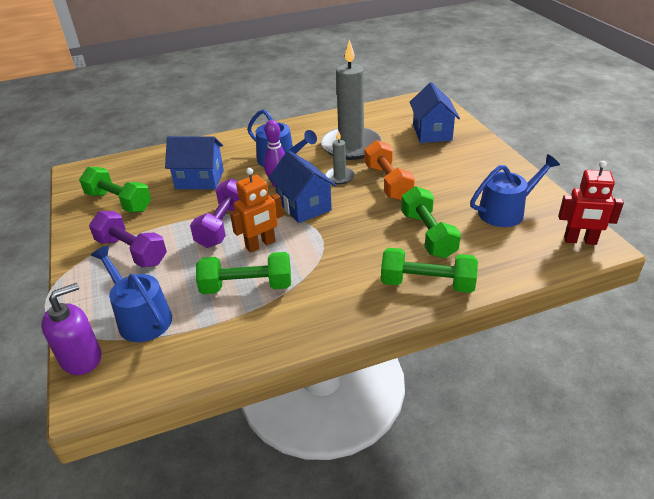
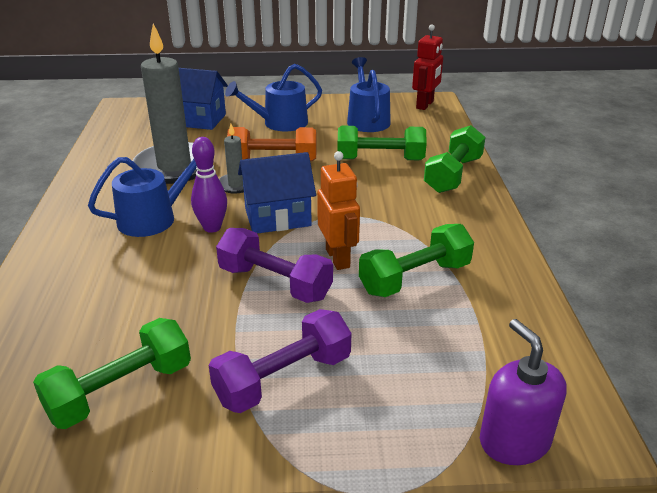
camera: 75 degrees left, 5 degrees down
(141, 317) = (445, 374): blue watering can -> blue watering can (280, 123)
(199, 179) = (135, 293): blue house -> none
(247, 286) = (415, 278): green dumbbell -> green dumbbell turned 45 degrees clockwise

